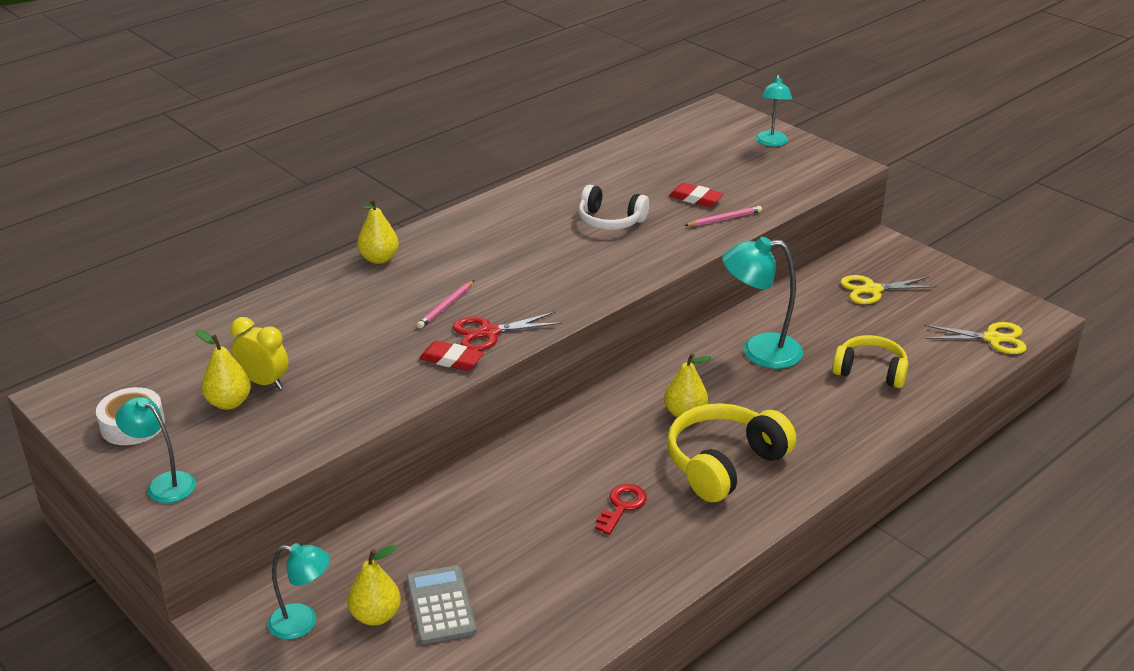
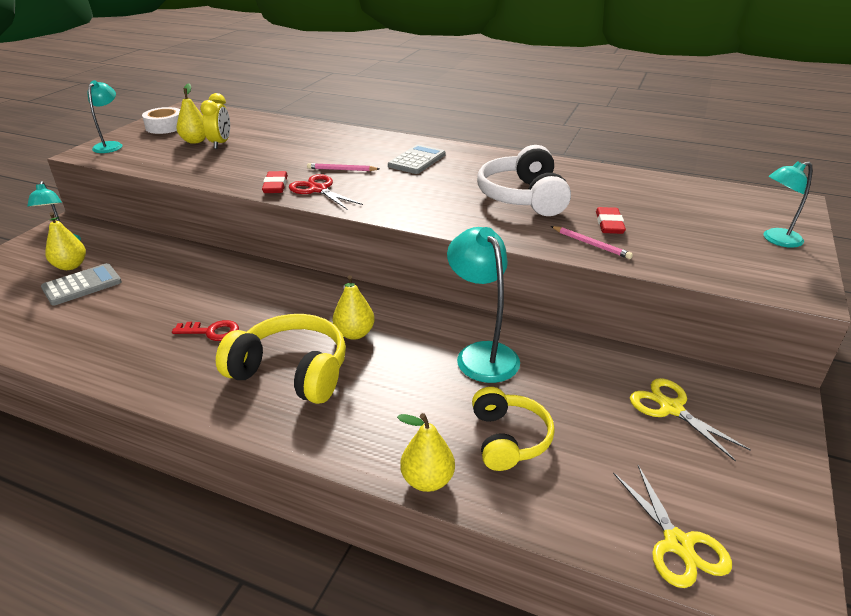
camera: 65 degrees right, 0 degrees up
(379, 259) = (384, 139): yellow pear -> yellow pear (427, 480)
(464, 253) = (417, 160): none -> grey calculator
(610, 221) = (523, 197): white headphones -> white headphones, size x1.51

